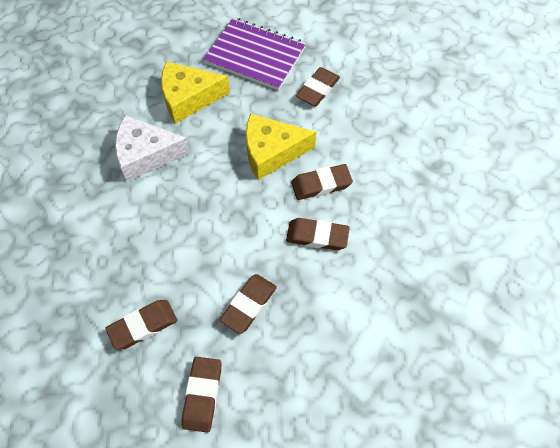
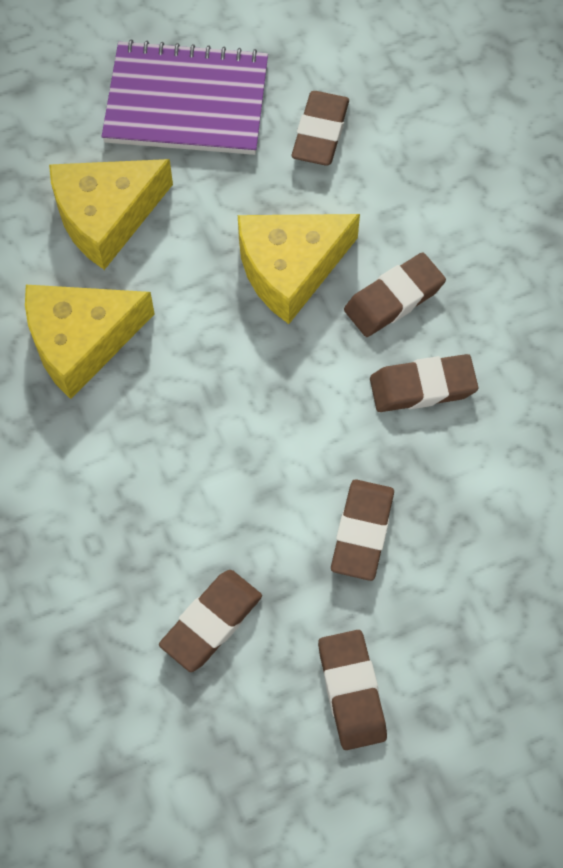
camera: 20 degrees left, 5 degrees up
(146, 155) = (81, 341): white cheese -> yellow cheese

